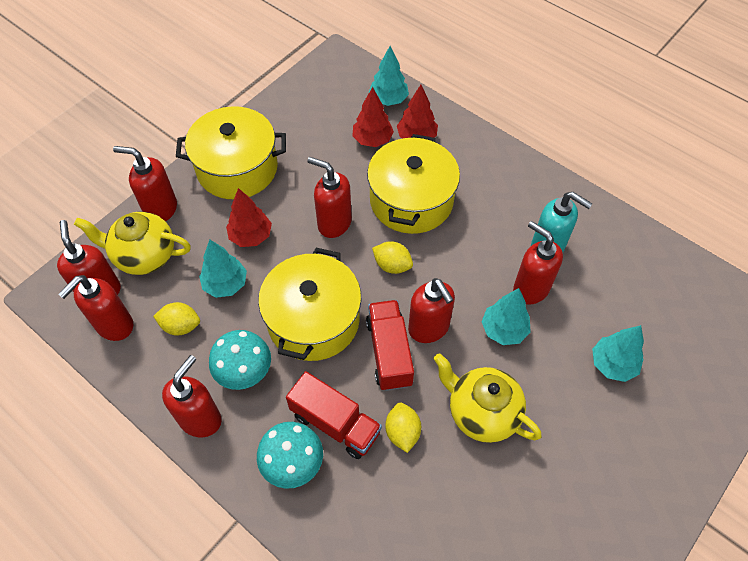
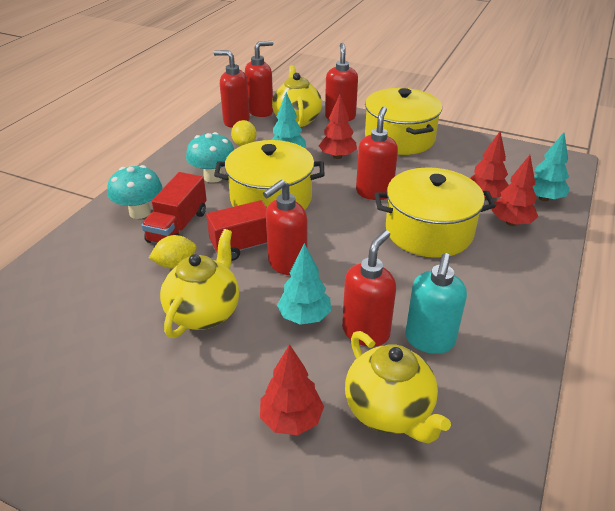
camera: 75 degrees right, 20 degrees down
(200, 419) = (171, 167): red soap dispenser -> none
(392, 265) = (346, 231): yellow lemon -> none
(612, 297) = (389, 411): none -> yellow teapot
(612, 364) = (291, 419): turquoise tree -> red tree

